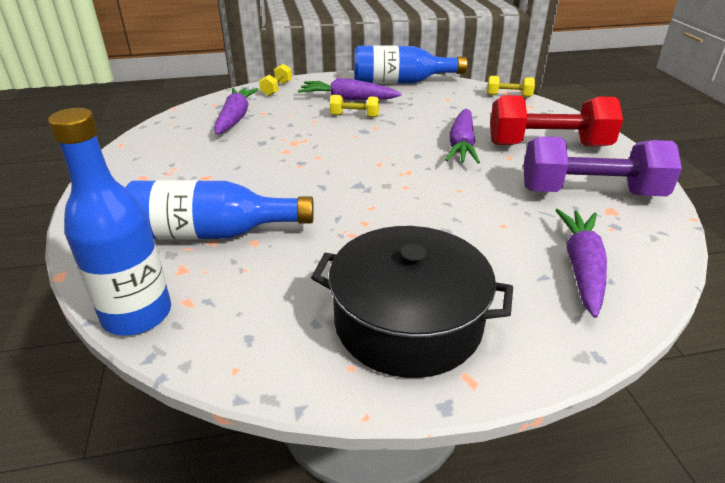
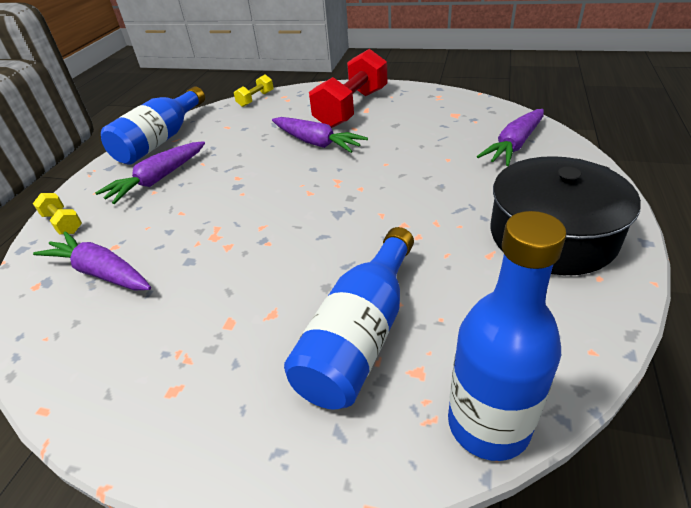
camera: 60 degrees left, 5 degrees up
(354, 116) = (200, 184): yellow dumbbell -> none
(581, 267) = (514, 145): purple carrot -> purple carrot turned 90 degrees counterclockwise
(590, 193) = (428, 114): purple dumbbell -> none

